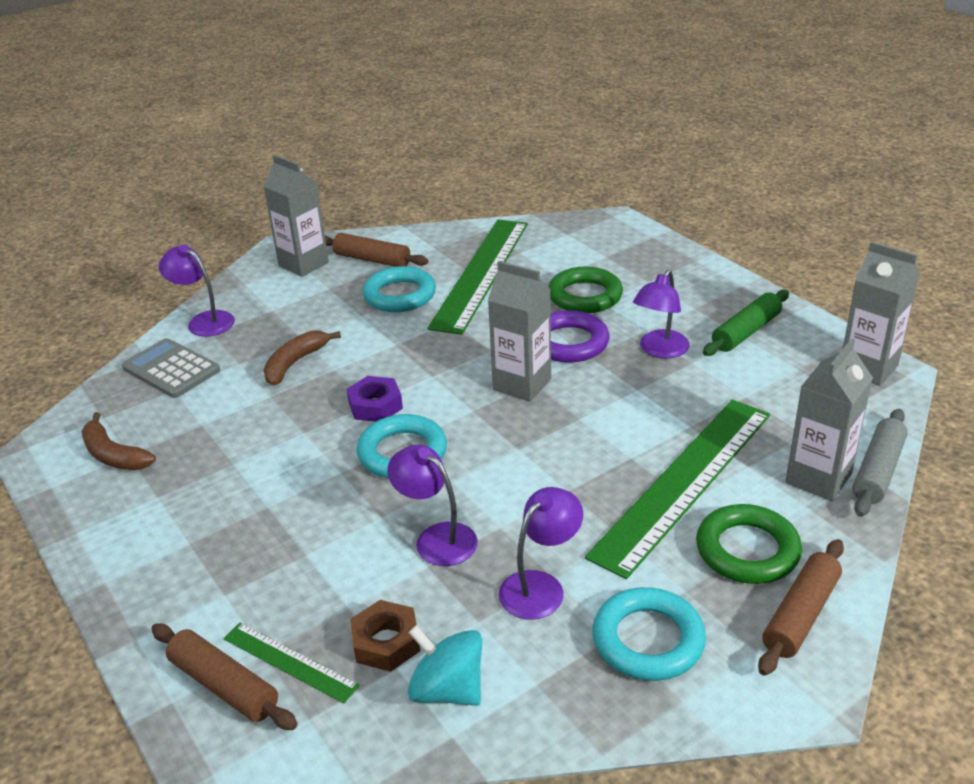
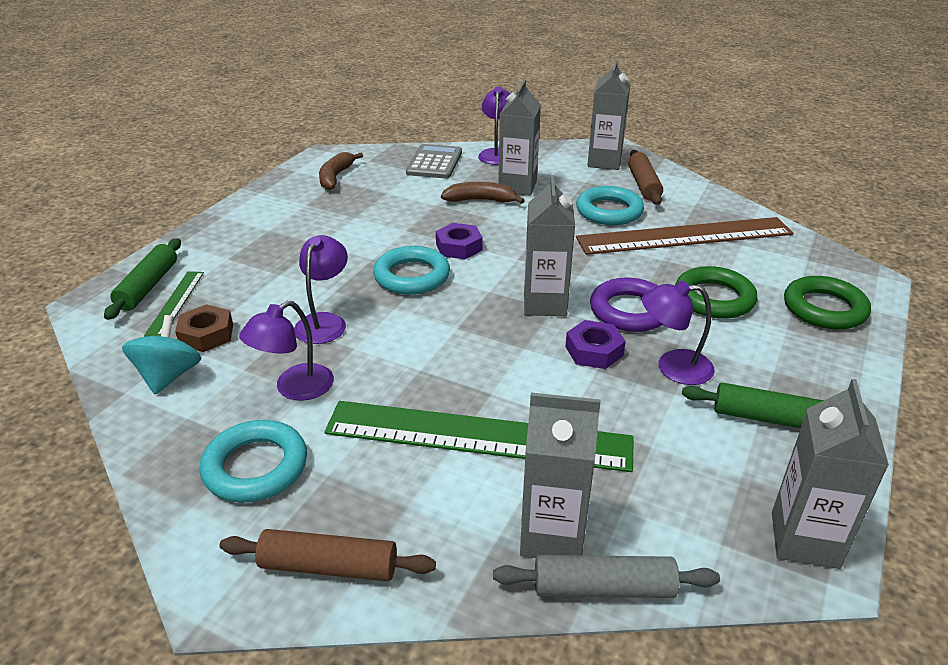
camera: 60 degrees right, 0 degrees up
(224, 685) = (148, 286): brown rolling pin -> green rolling pin
(293, 331) = (517, 187): none -> grey carton
(481, 273) = (684, 236): green ruler -> brown ruler
(540, 586) = (294, 388): purple lamp -> purple lamp turned 120 degrees clockwise
(611, 381) = (594, 351): none -> purple nut
(747, 550) = (403, 504): green ring -> green ring (824, 309)

